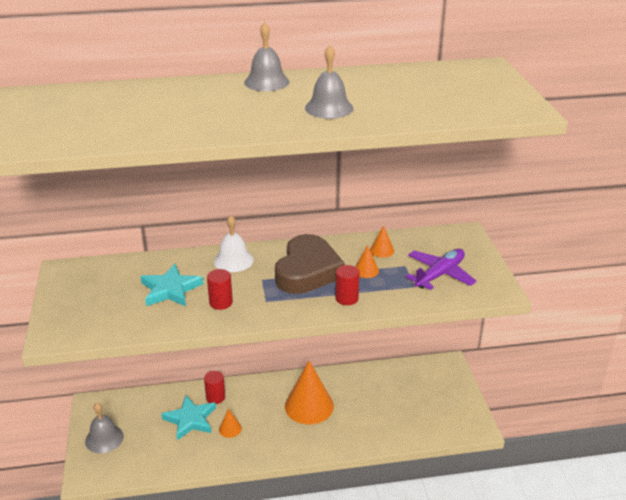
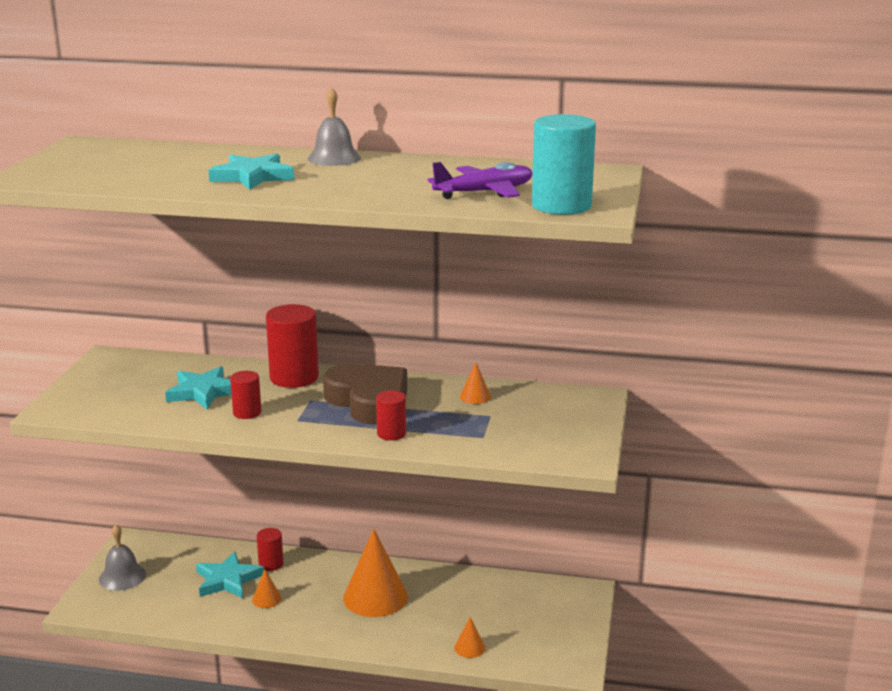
camera: 20 degrees right, 10 degrees down
(221, 112) = (252, 177): none -> turquoise star
(233, 260) = (294, 377): white bell -> red cylinder
(307, 271) = (369, 401): brown heart -> brown heart turned 75 degrees counterclockwise
(329, 108) = (371, 185): grey bell -> none
(366, 270) = (438, 412): orange cone -> orange cone (469, 648)
(440, 275) = (525, 431): purple plane -> purple plane (484, 192)
(495, 108) = (561, 206): none -> turquoise cylinder

